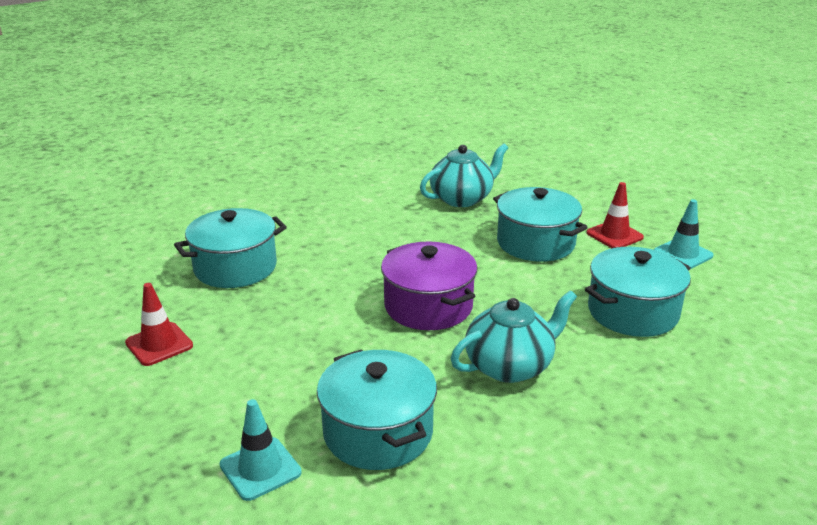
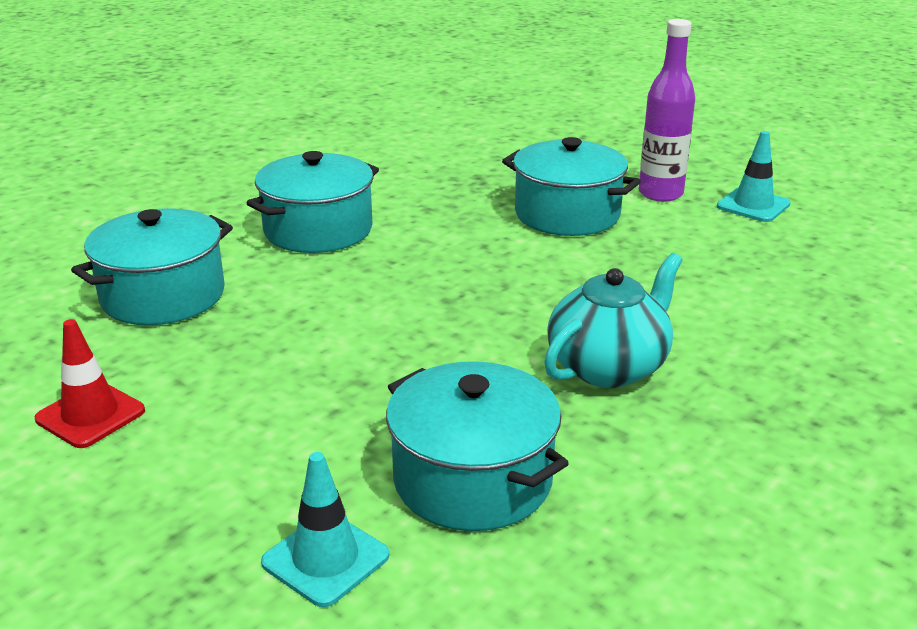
camera: 15 degrees left, 0 degrees up
(428, 306) = (464, 309): purple pot -> none
(462, 198) = (445, 172): turquoise teapot -> none
(614, 235) = (660, 194): red traffic cone -> purple bottle
(632, 312) = (728, 280): turquoise pot -> turquoise pot (318, 230)

